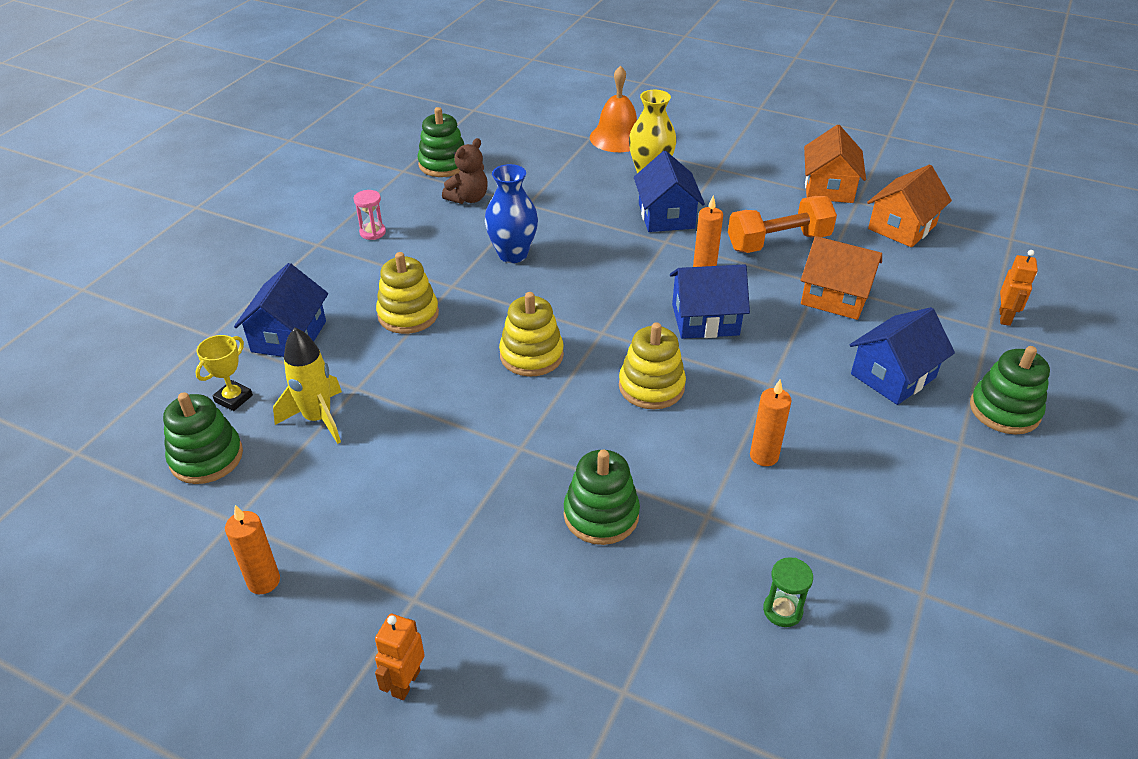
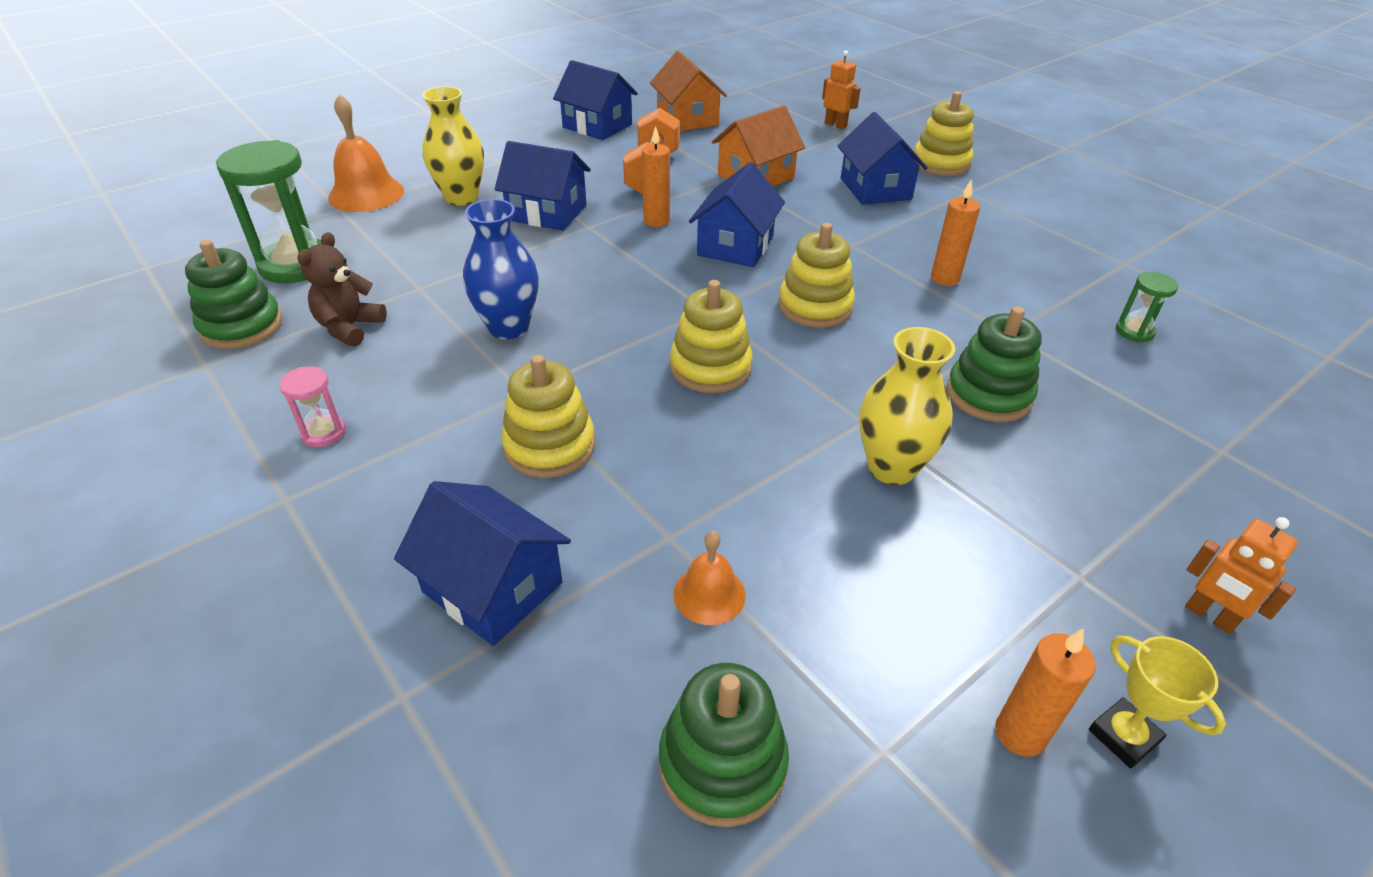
camera: 65 degrees left, 0 degrees up
(233, 398) = (596, 694): yellow trophy -> yellow trophy (1123, 736)
(318, 419) = (709, 594): yellow rocket -> orange bell
(468, 198) = (349, 328): brown teddy bear -> brown teddy bear turned 135 degrees counterclockwise
(476, 474) = (892, 467): none -> yellow vase
(515, 152) = (296, 265): none -> green hourglass
(829, 188) = (597, 126): orange house -> blue house
(1004, 410) = (940, 163): green stacking toy -> yellow stacking toy

